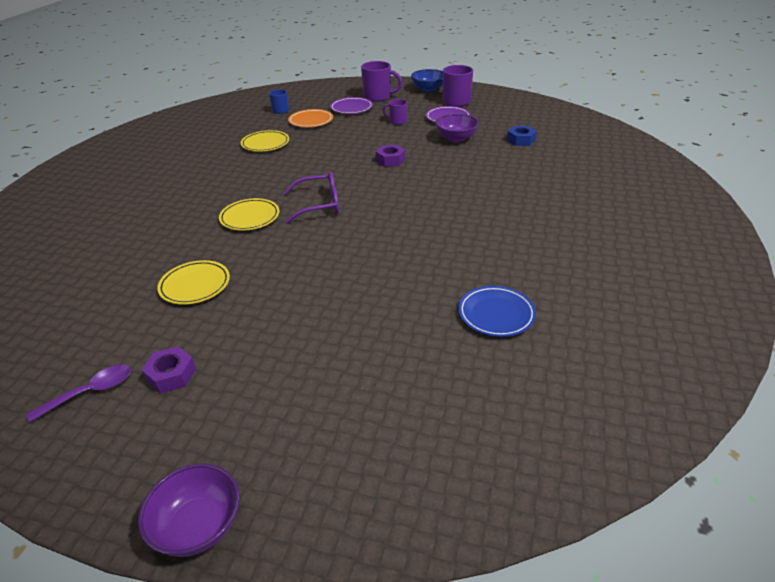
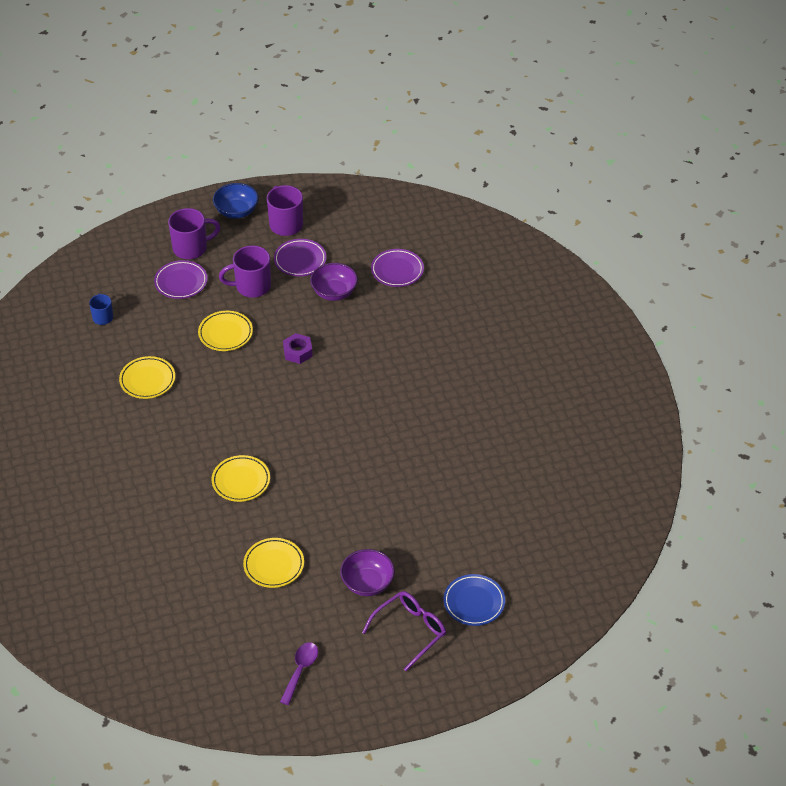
camera: 35 degrees left, 10 degrees up
(171, 375) = (339, 634): purple nut -> none
(198, 526) = (450, 695): purple bowl -> purple bowl (367, 583)
(311, 121) = (157, 323): orange plate -> none
(319, 205) = (286, 439): purple glasses -> purple glasses (410, 631)
(349, 137) = (225, 333): none -> yellow plate
(397, 121) = (251, 286): purple mug -> purple mug, size x1.71
(496, 314) = (507, 485): blue plate -> blue plate (474, 602)
(521, 140) = (397, 270): blue nut -> purple plate

